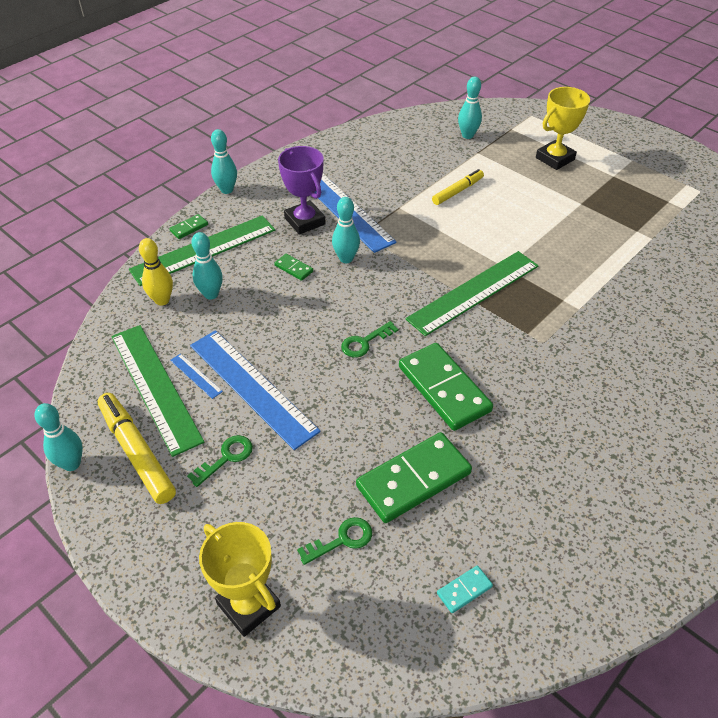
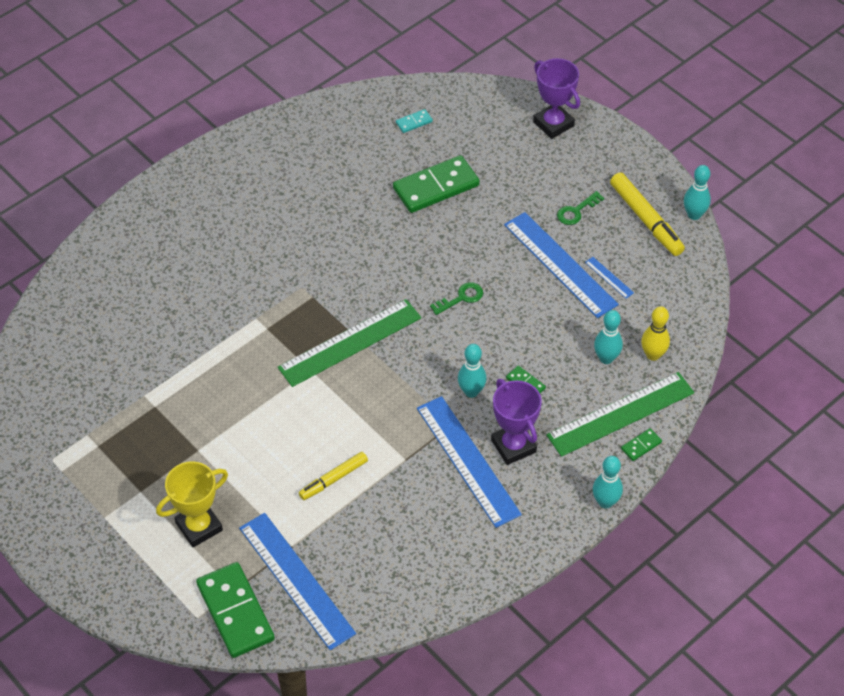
camera: 175 degrees left, 5 degrees up
(155, 387) = (642, 270): green ruler -> none
(248, 605) = (553, 124): yellow trophy -> purple trophy
(342, 540) = (491, 154): green key -> none
(444, 388) = (399, 252): green domino -> green domino (235, 612)
(467, 135) = (296, 580): turquoise bowling pin -> blue ruler

